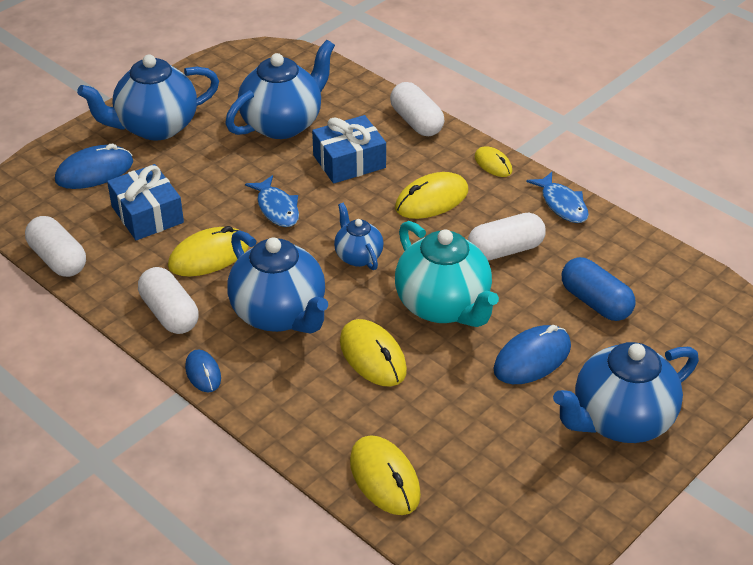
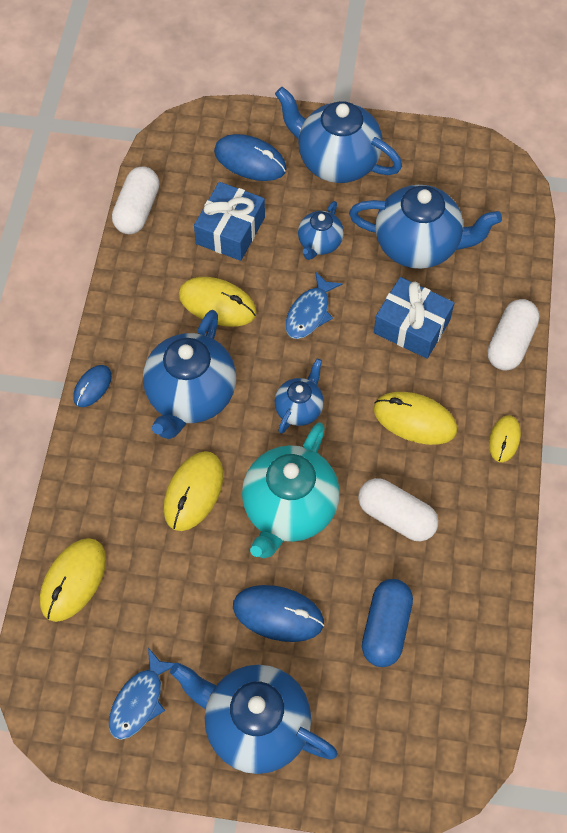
camera: 55 degrees right, 20 degrees up
(169, 313) = (136, 322): white capsule -> none
(219, 172) = (319, 243): none -> blue teapot
(562, 204) = (495, 528): blue fish -> blue fish (139, 701)

